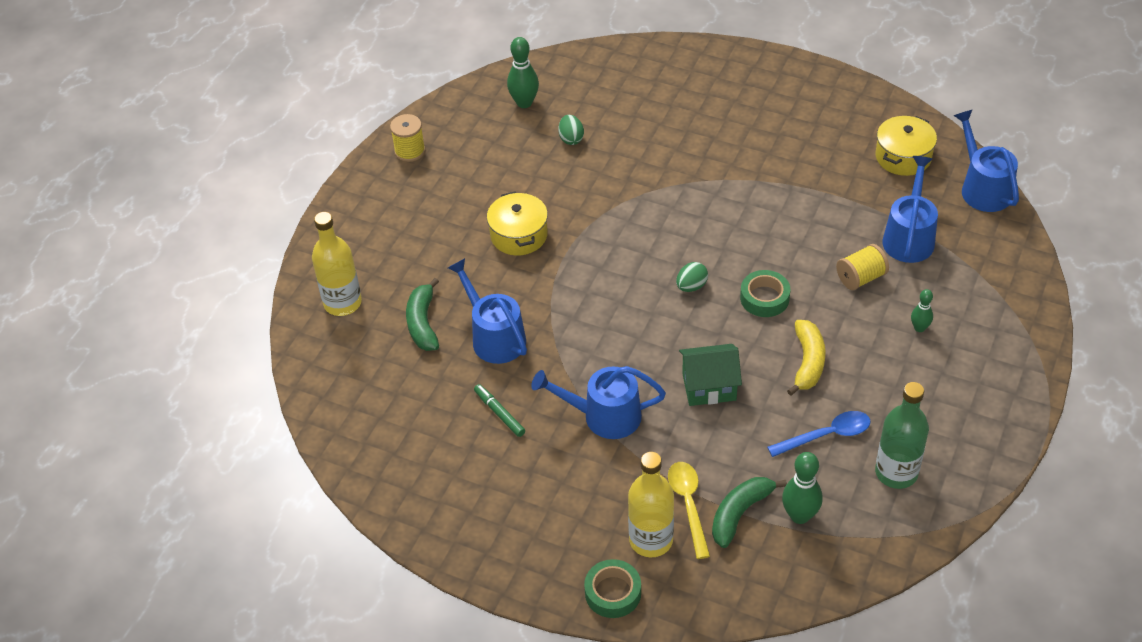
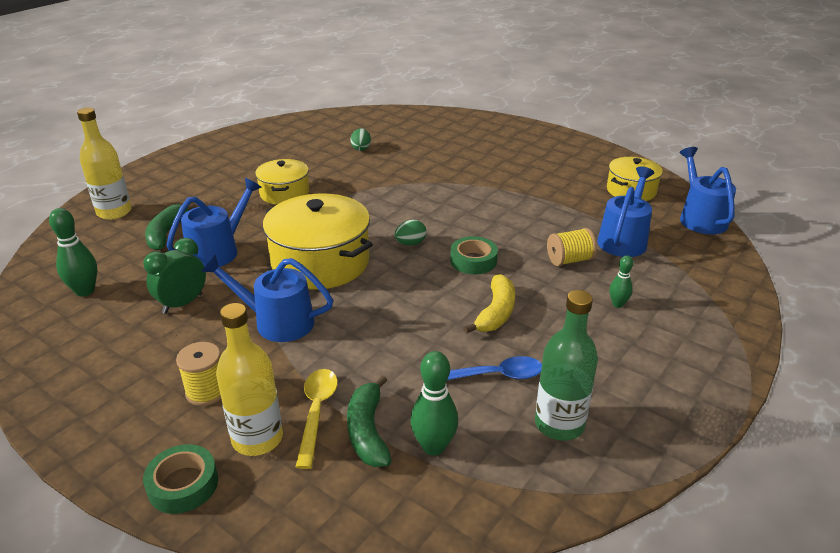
camera: 10 degrees right, 15 degrees down
(410, 151) = (236, 140): yellow spool -> yellow spool (206, 391)
(494, 337) = (218, 251): blue watering can -> blue watering can turned 60 degrees clockwise
(499, 413) = (182, 304): green marker -> green clock
(524, 103) = (338, 127): green bowling pin -> green bowling pin (85, 291)
(609, 332) = (320, 262): none -> yellow pot
(709, 387) = (390, 316): green house -> none
(740, 513) = (368, 431): green banana -> green banana turned 60 degrees counterclockwise

